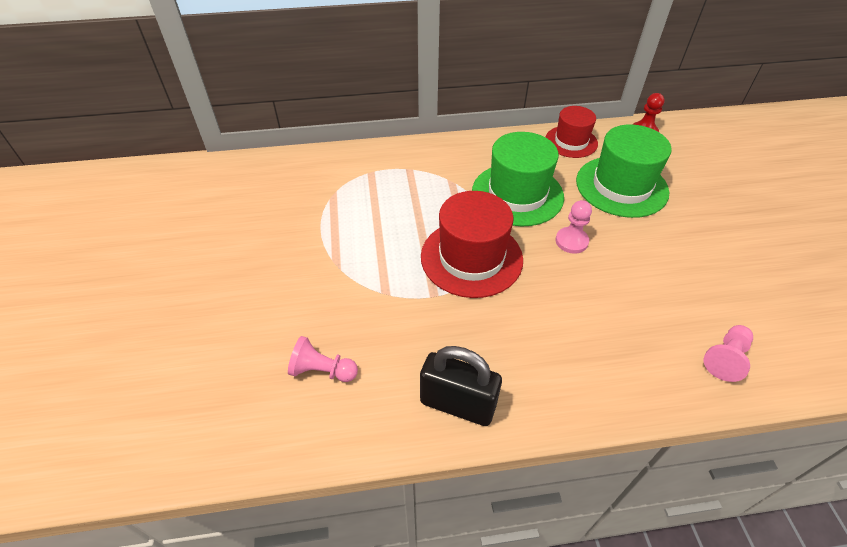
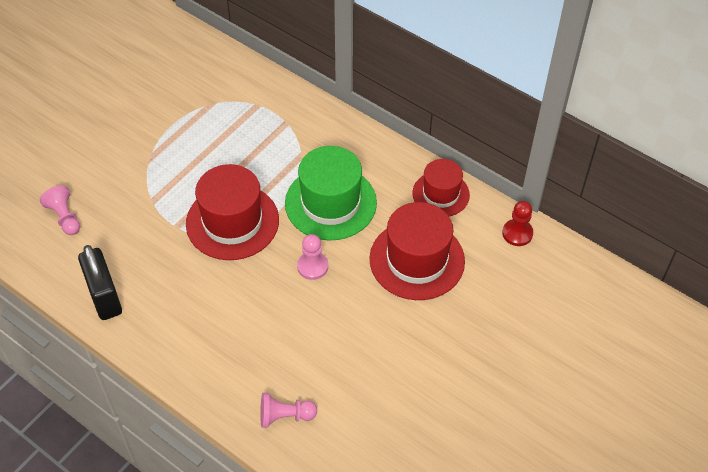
camera: 45 degrees right, 5 degrees up
(621, 186) = (417, 260): green hat -> red hat

